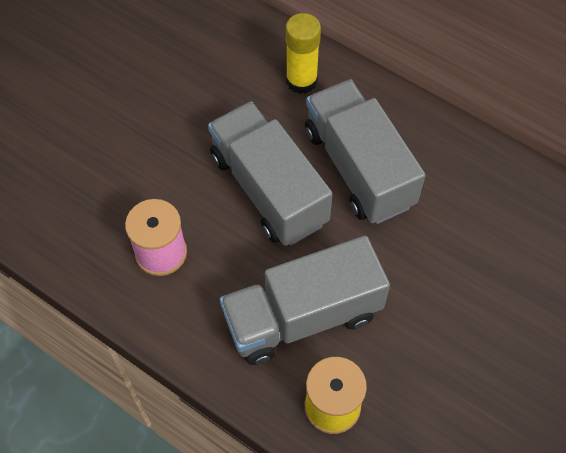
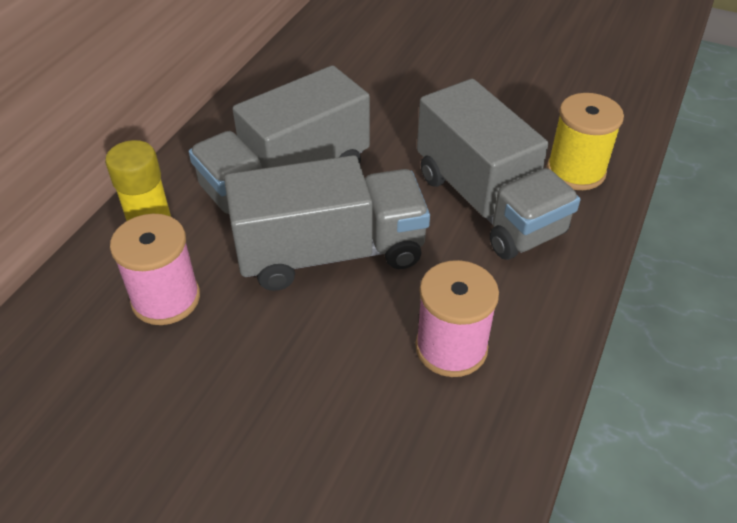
camera: 100 degrees left, 15 degrees down
(246, 86) = (166, 299): none -> pink spool
(268, 189) = (330, 253): grey truck -> grey truck turned 150 degrees counterclockwise

